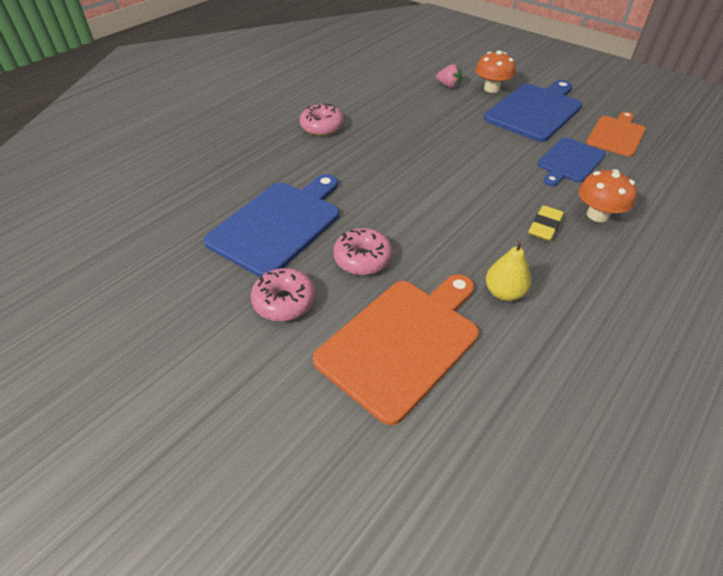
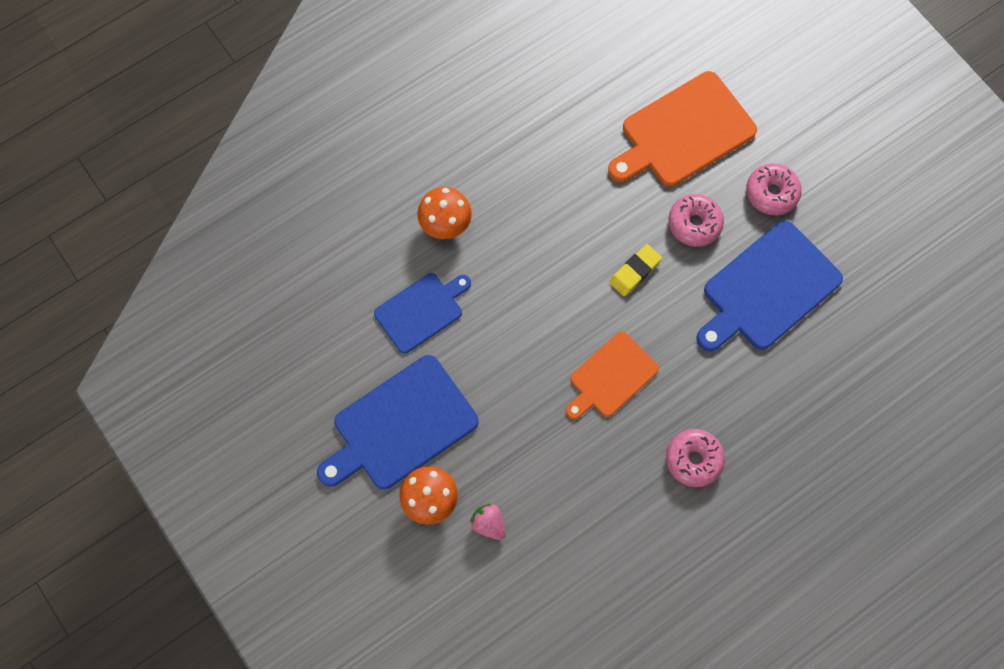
camera: 165 degrees left, 25 degrees up
(504, 293) = (583, 157): yellow pear -> none
(544, 226) = (506, 221): yellow eraser -> yellow eraser (635, 271)
(616, 135) = (332, 346): orange cutting board -> orange cutting board (611, 377)

